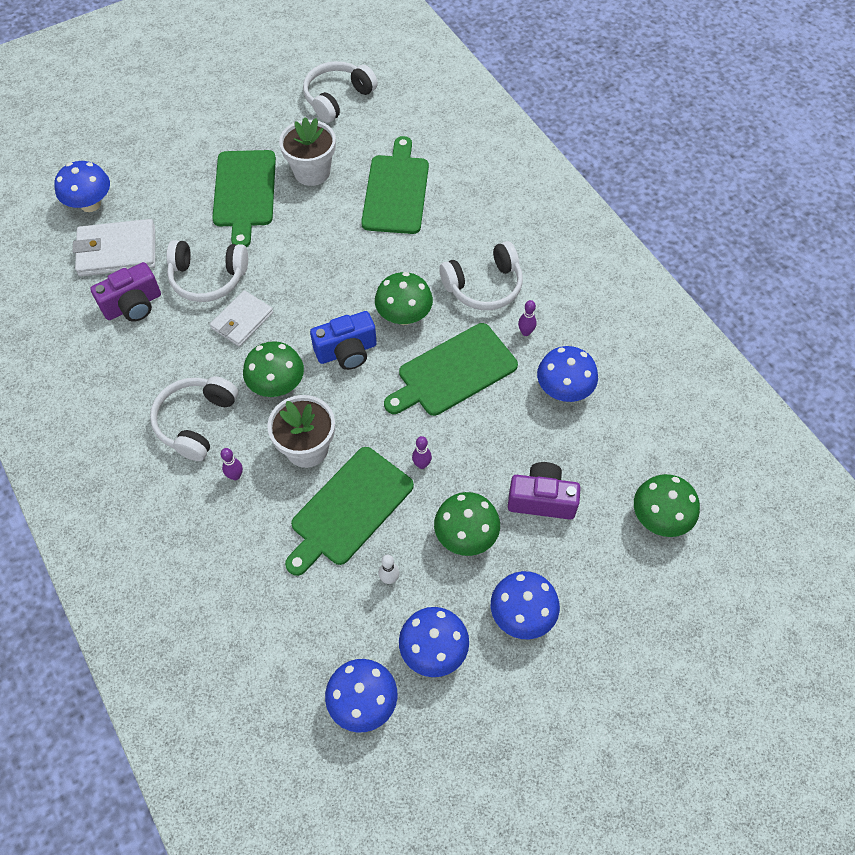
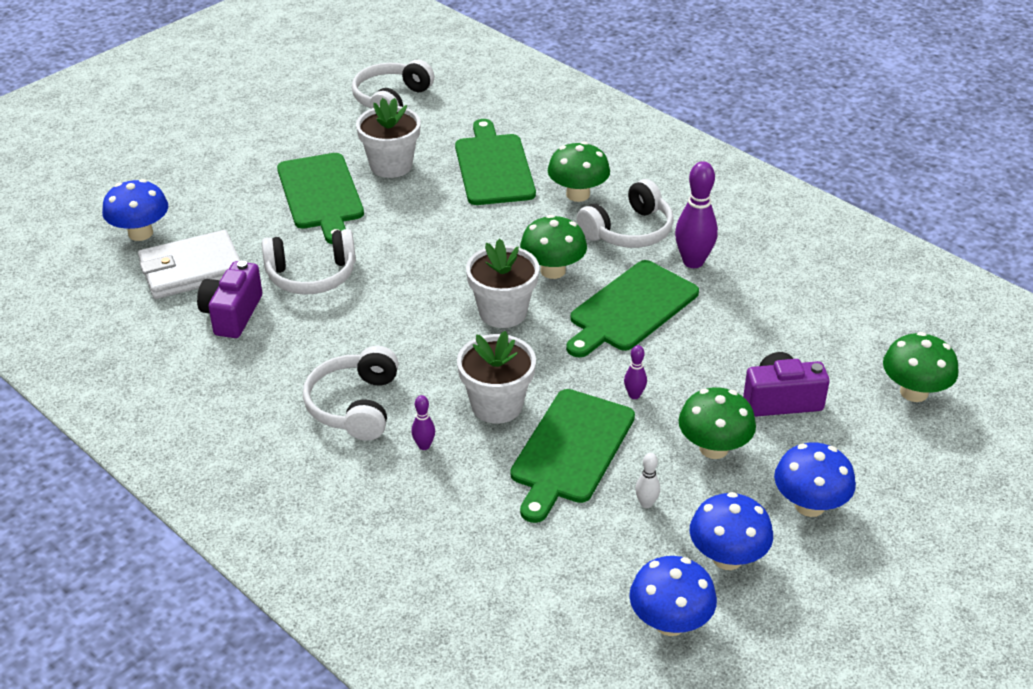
camera: 15 degrees left, 20 degrees down
(133, 305) = (232, 314): purple camera -> purple camera turned 150 degrees clockwise
(242, 320) = (369, 306): white wallet -> none
(277, 385) = (436, 356): green mushroom -> green mushroom (578, 194)
(347, 351) = (503, 312): blue camera -> white flower pot
(525, 332) = (693, 262): purple bowling pin -> purple bowling pin, size x2.02
(564, 390) = (758, 303): blue mushroom -> none

